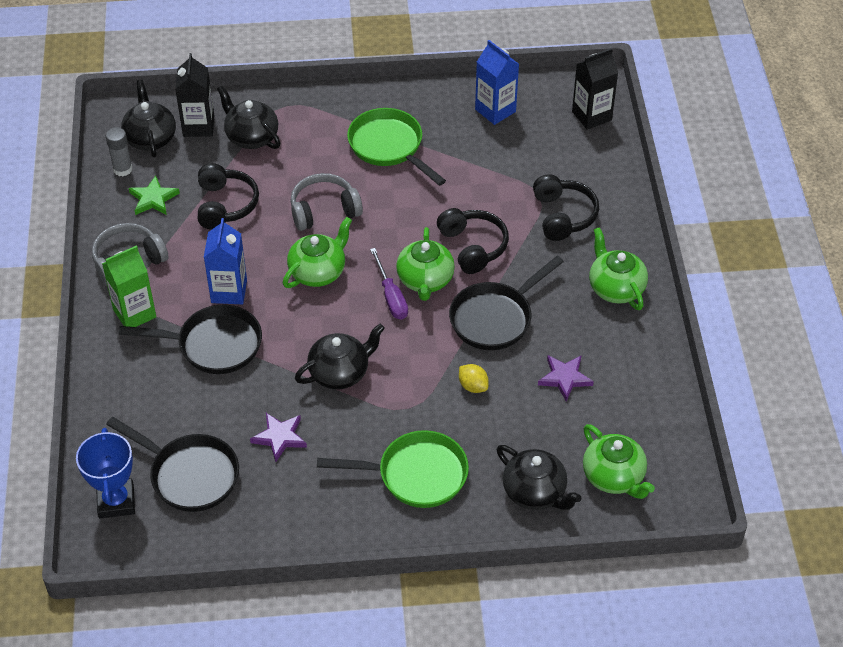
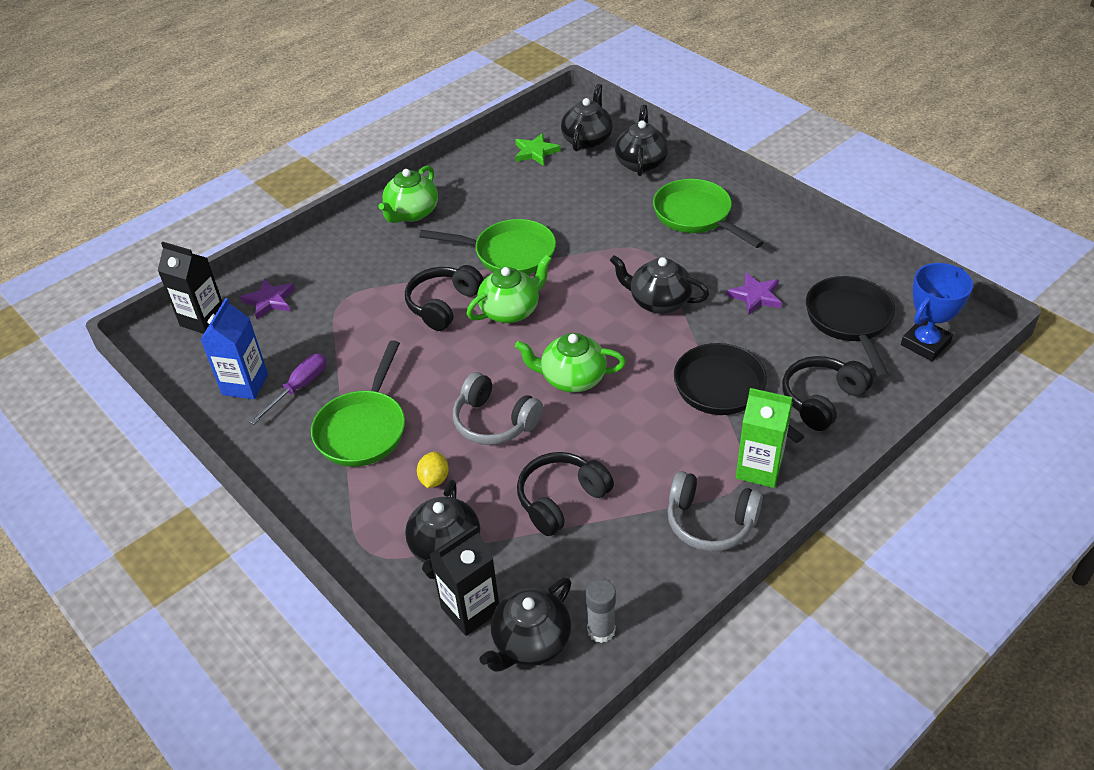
camera: 125 degrees left, 5 degrees down
(153, 199) = (613, 566): green star -> green star (535, 152)
(229, 291) = (659, 421): blue carton -> none
(391, 296) = (550, 319): purple screwdriver -> purple screwdriver (299, 388)
(473, 386) = (587, 231): yellow lemon -> yellow lemon (434, 479)
(495, 318) = (509, 254): black pan -> green pan
(563, 215) = (355, 275): black headphones -> black headphones (822, 400)
(565, 378) = (528, 195): purple star -> purple star (269, 300)
(614, 477) = (587, 140): green teapot -> black teapot

